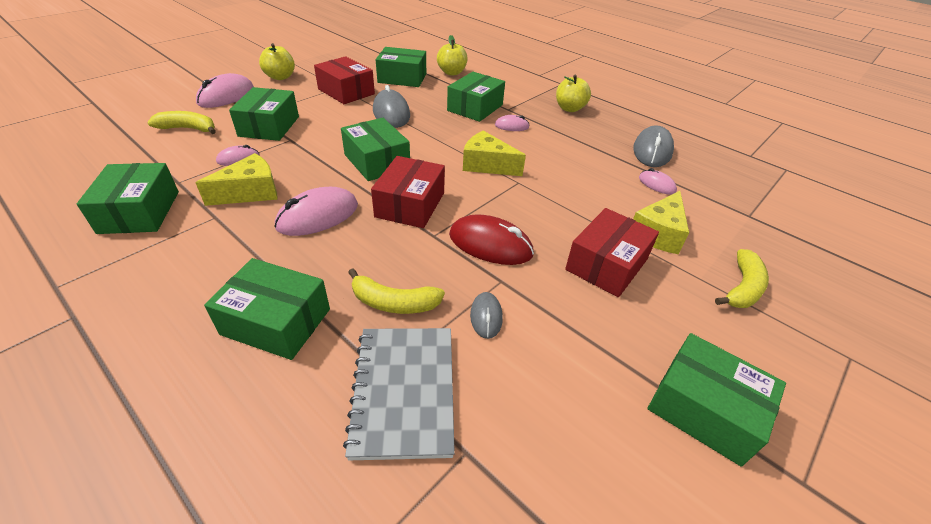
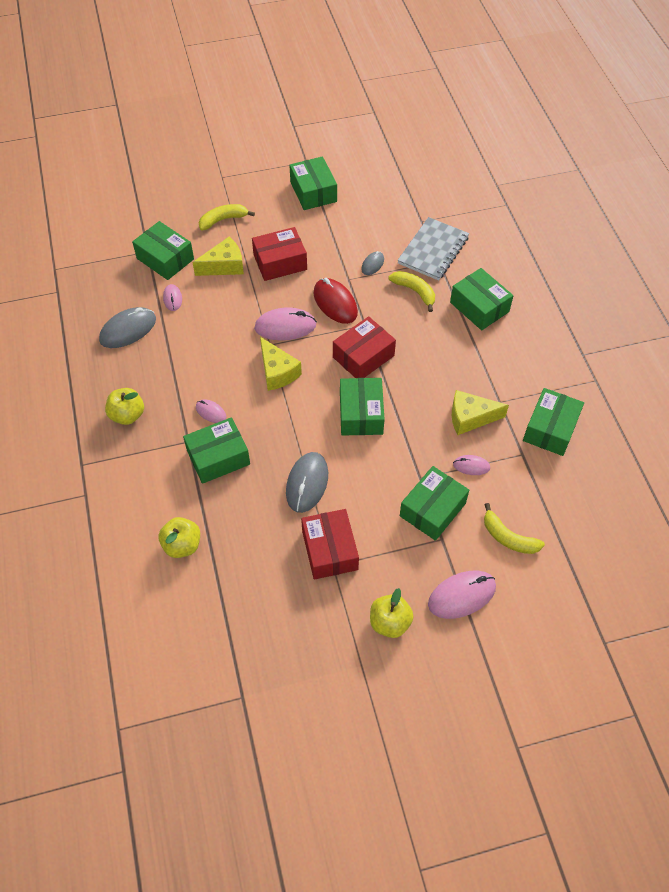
camera: 145 degrees left, 15 degrees up
(318, 216) = (431, 372): pink mouse -> pink mouse (285, 327)
(402, 78) = (249, 557): green box -> green box (165, 259)

